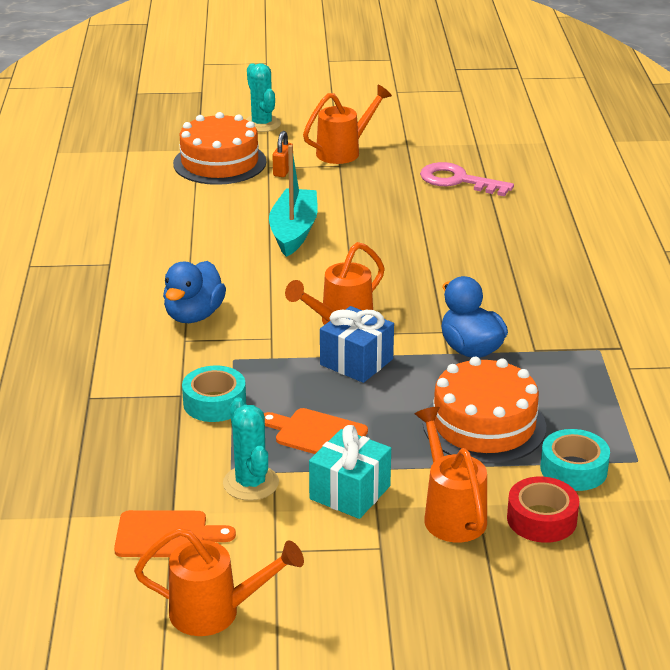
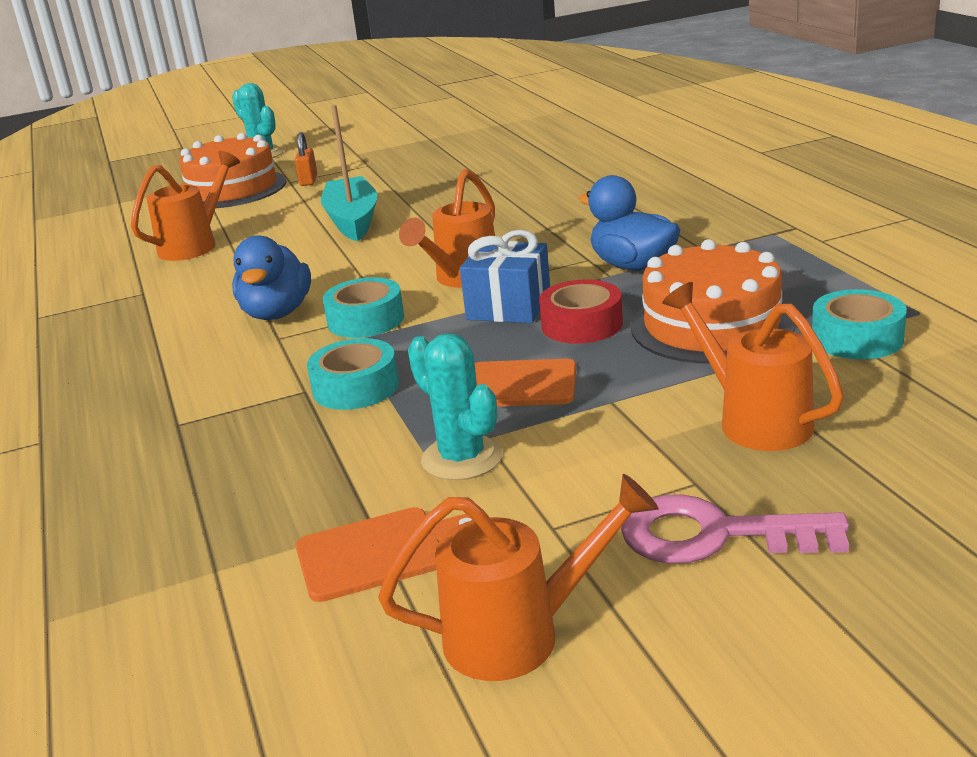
camera: 15 degrees left, 5 degrees down
(251, 342) = (366, 320): none -> turquoise tape
(344, 151) = (366, 155): orange watering can -> orange watering can (195, 245)
(350, 492) = (604, 433): turquoise gift -> none
(458, 180) = (503, 150): pink key -> pink key (713, 535)
(541, 519) = (871, 395): red tape -> red tape (582, 324)

